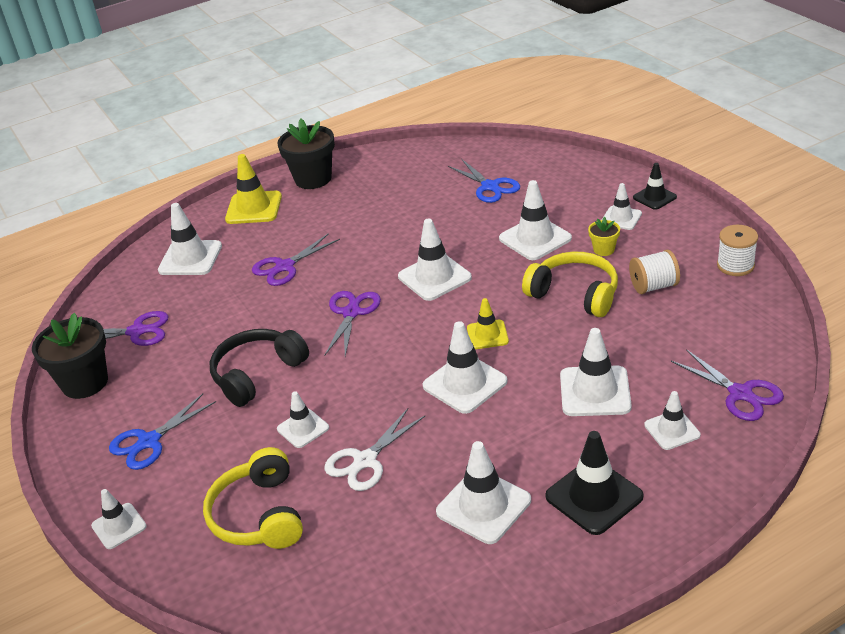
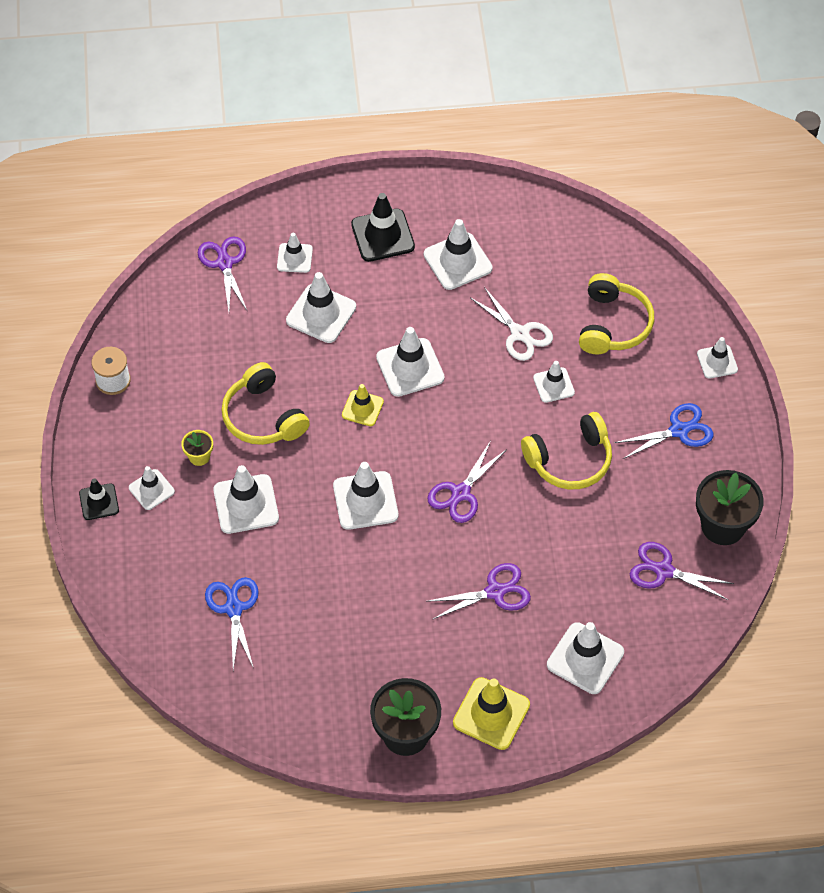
camera: 160 degrees left, 20 degrees up
(257, 374) = (570, 460): black headphones -> yellow headphones
(365, 461) = (520, 334): white scissors -> white scissors turned 75 degrees clockwise
(653, 286) = (195, 392): white spool -> none

